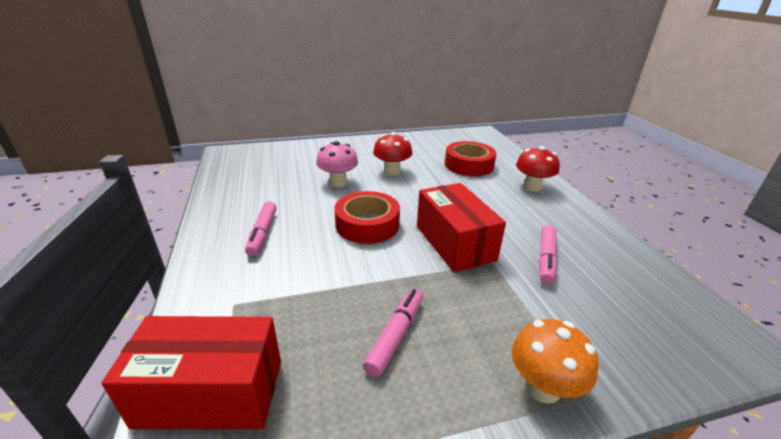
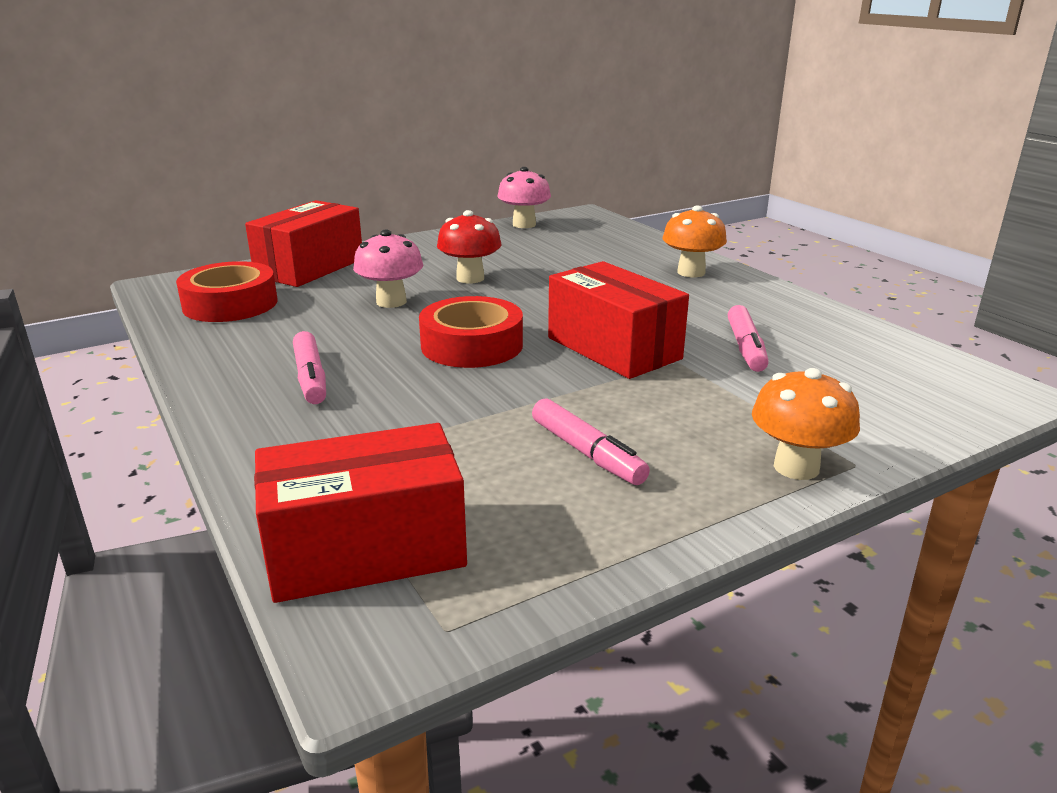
camera: 15 degrees left, 5 degrees down
(308, 151) = (310, 268): none -> red box
(396, 335) = (587, 453): pink marker -> pink marker turned 135 degrees clockwise
(442, 136) = (524, 224): none -> pink mushroom
(469, 165) = (585, 257): red tape -> red tape (230, 304)
(532, 187) = (691, 272): red mushroom -> orange mushroom

